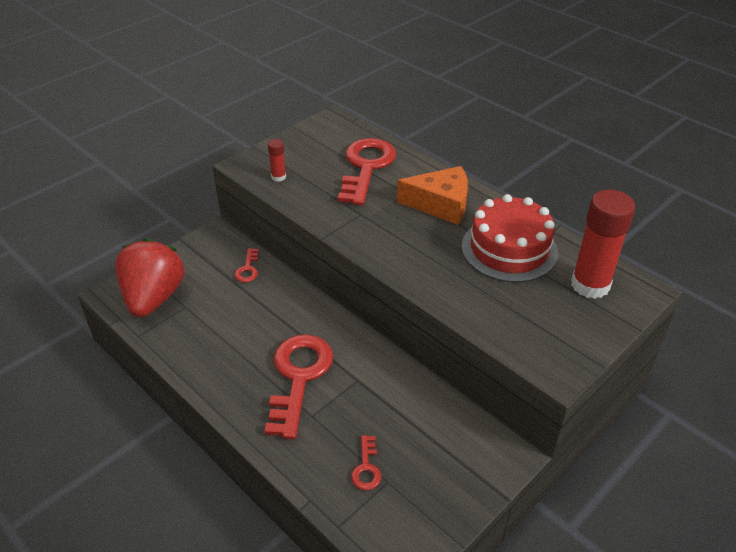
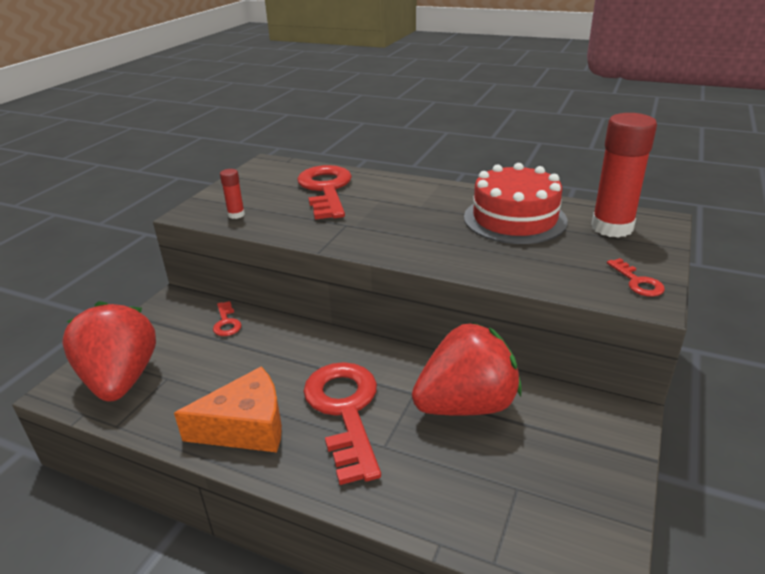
camera: 20 degrees left, 10 degrees down
(366, 468) = (483, 481): red key -> red key (637, 282)
(391, 404) = (466, 405): none -> red strawberry
(440, 204) = (421, 201): orange cheese -> orange cheese (246, 427)

